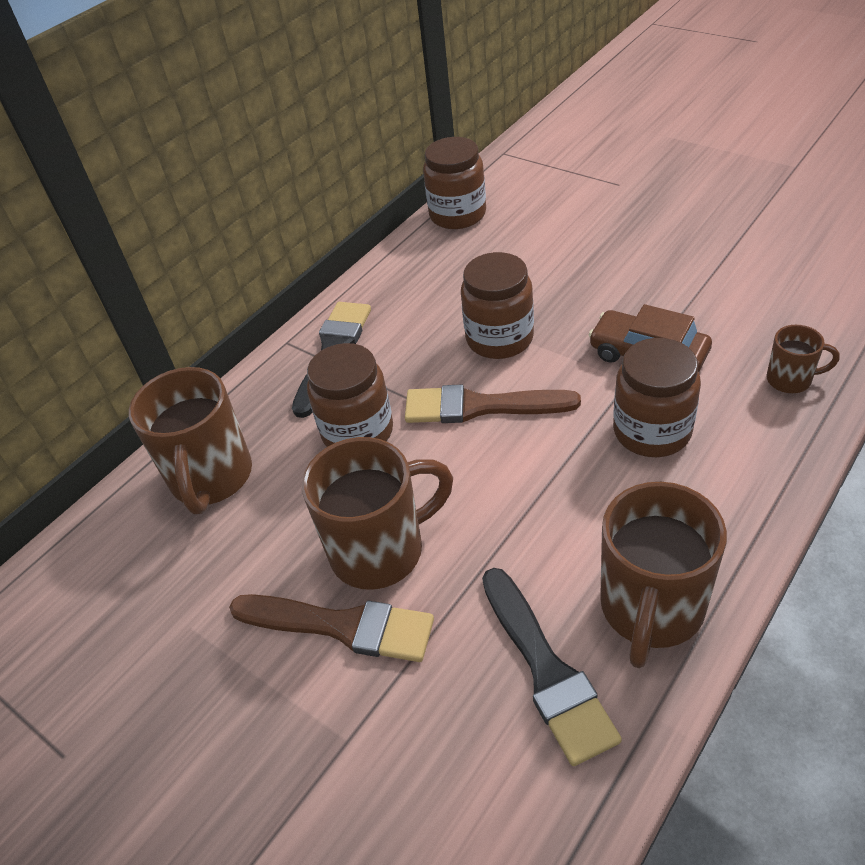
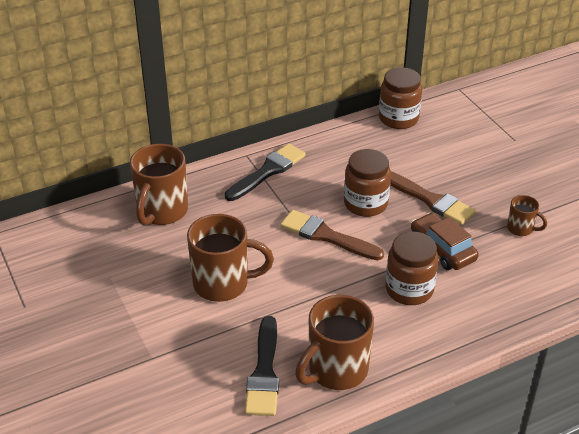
camera: 20 degrees right, 5 degrees down
(341, 626) = (181, 309): brown brush -> brown brush (430, 200)
(357, 432) = (251, 220): brown jar -> none
(791, 380) = (512, 297): brown mug -> brown mug (521, 229)

